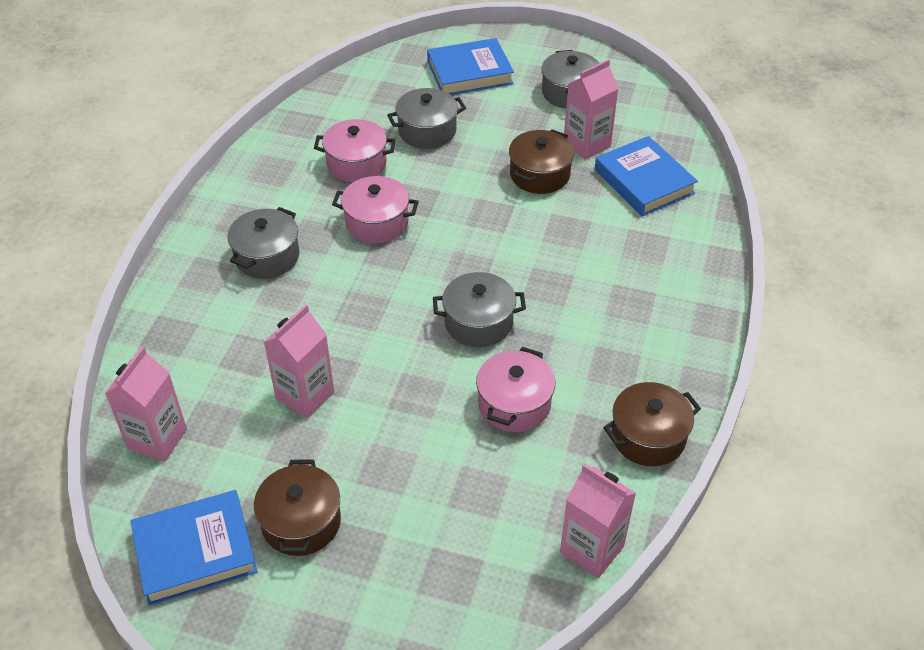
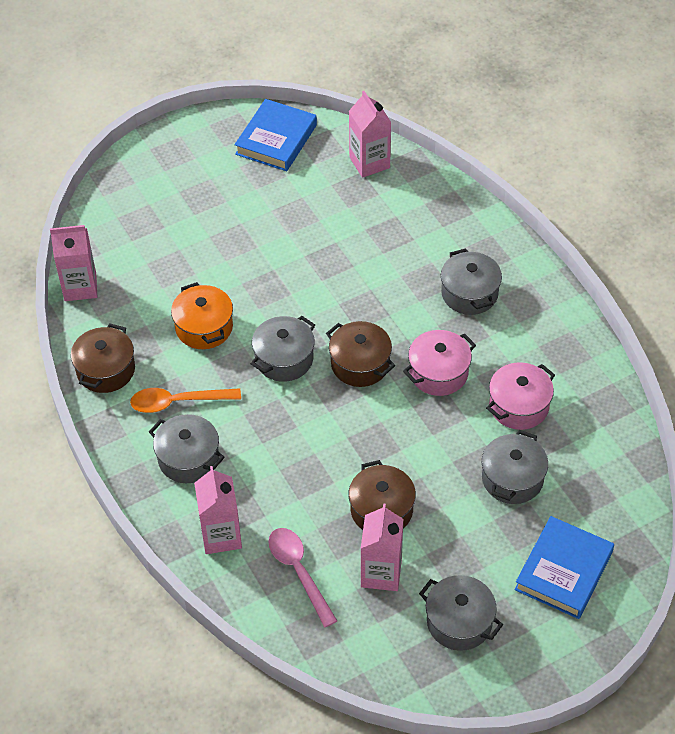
camera: 135 degrees right, 5 degrees up
(301, 522) = (243, 187): brown pot -> brown pot (360, 364)
(305, 395) = (326, 240): pink carton -> pink carton (221, 536)
(514, 404) = (204, 327): pink pot -> orange pot
(610, 357) = (178, 402): none -> orange spoon
(644, 181) = (299, 572): blue book -> pink spoon
(647, 307) = (188, 458): none -> grey pot

